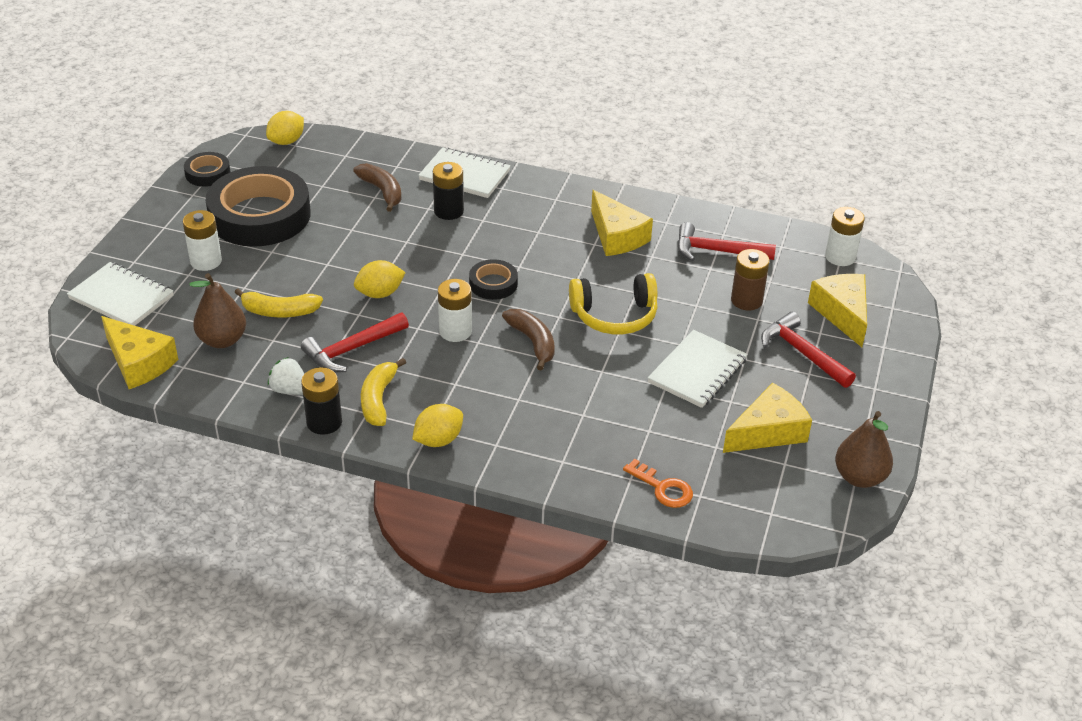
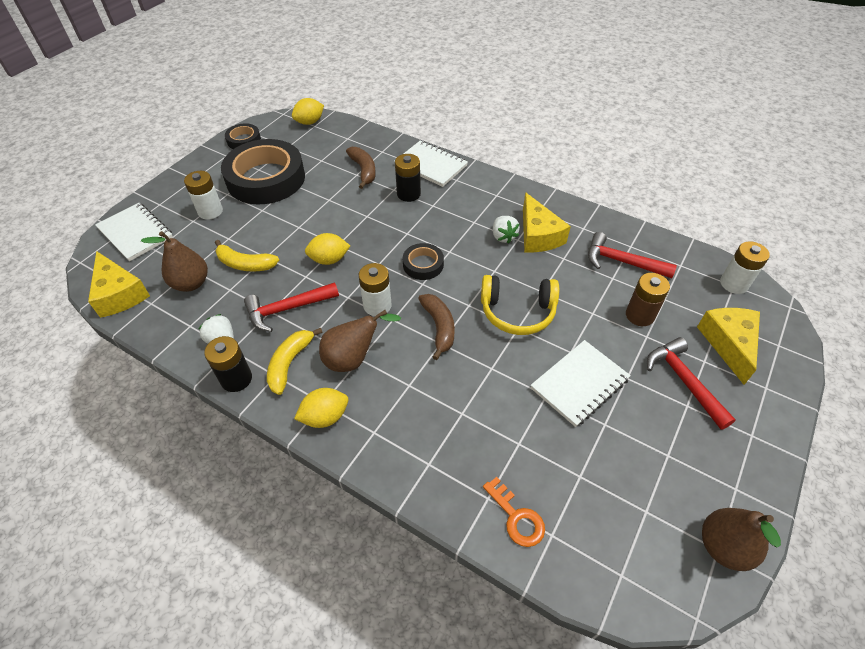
camera: 15 degrees right, 10 degrees up
(448, 385) = (353, 359): none -> brown pear
(577, 243) = (503, 237): none -> white strawberry
(768, 431) = (635, 468): yellow cheese -> none

